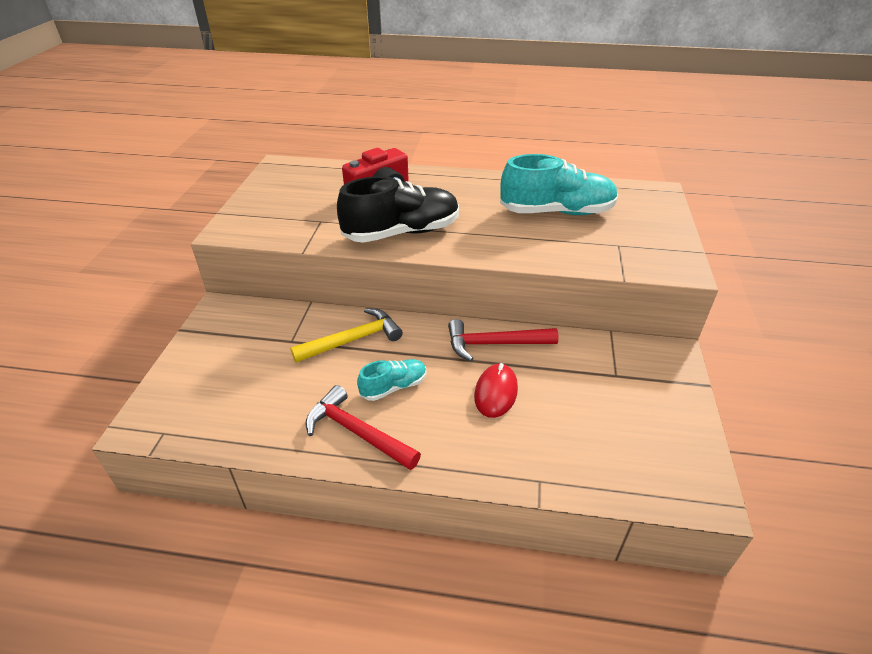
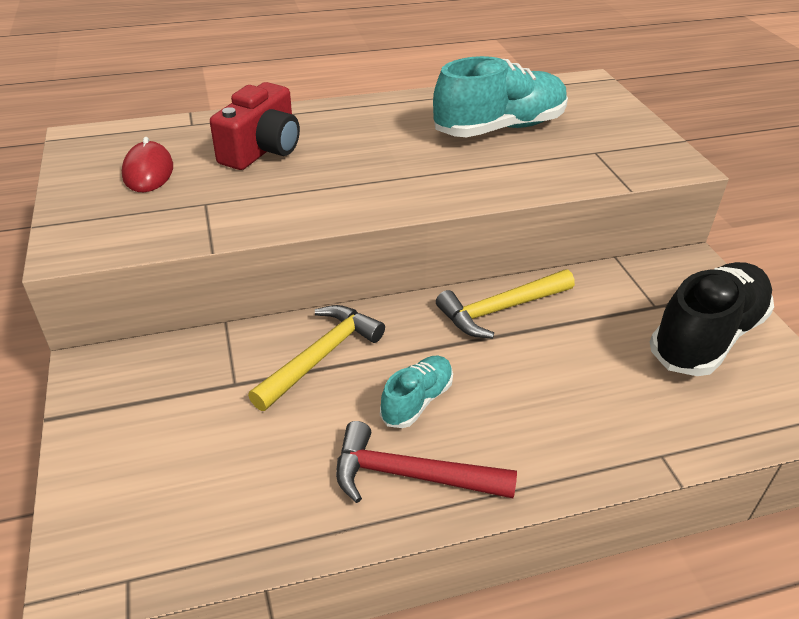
camera: 25 degrees left, 0 degrees up
(402, 232) = (331, 194): black shoe -> black shoe (706, 336)
(494, 344) = (501, 309): red hammer -> yellow hammer
(496, 392) = (543, 367): red mouse -> red mouse (148, 171)

